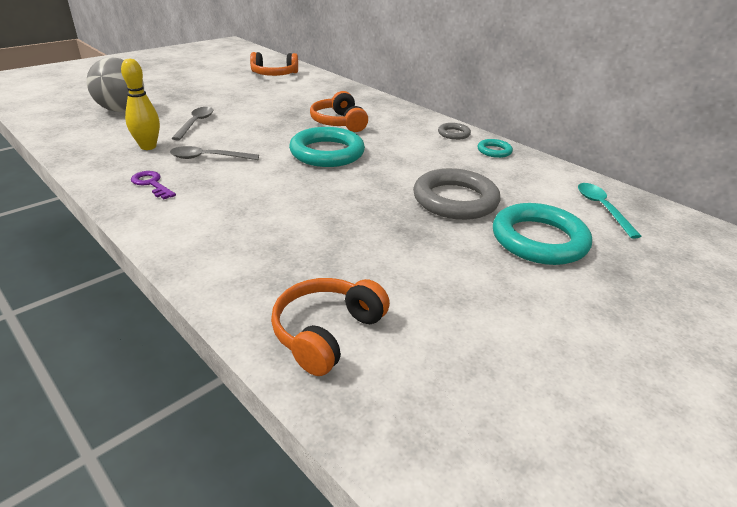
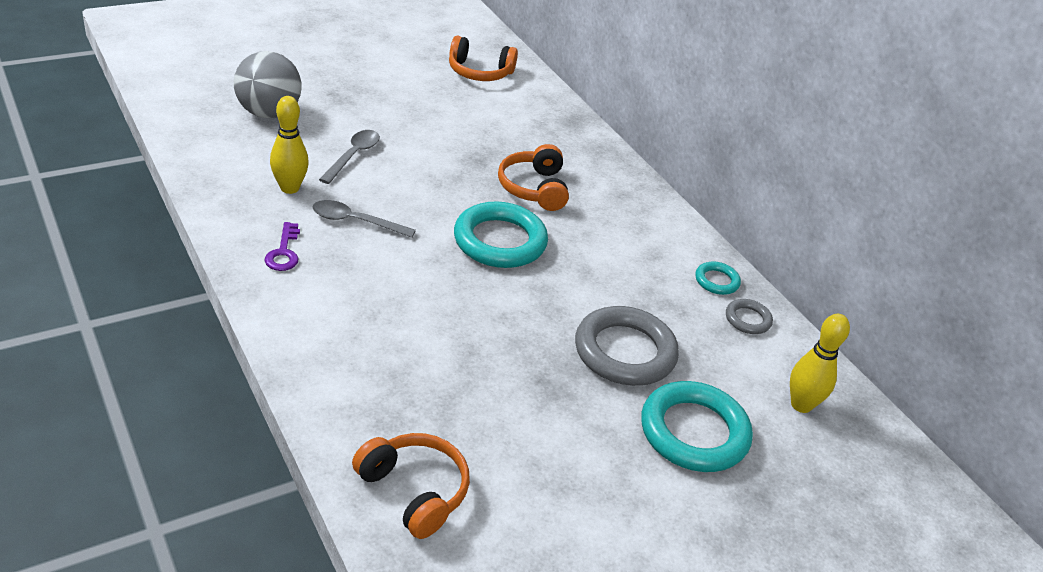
camera: 10 degrees right, 5 degrees up
(151, 184) = (284, 252): purple key -> purple key turned 150 degrees counterclockwise
(326, 332) = (414, 491): orange headphones -> orange headphones turned 90 degrees clockwise
(453, 134) = (678, 239): grey ring -> grey ring (747, 319)
(602, 208) = (801, 405): turquoise spoon -> yellow bowling pin

